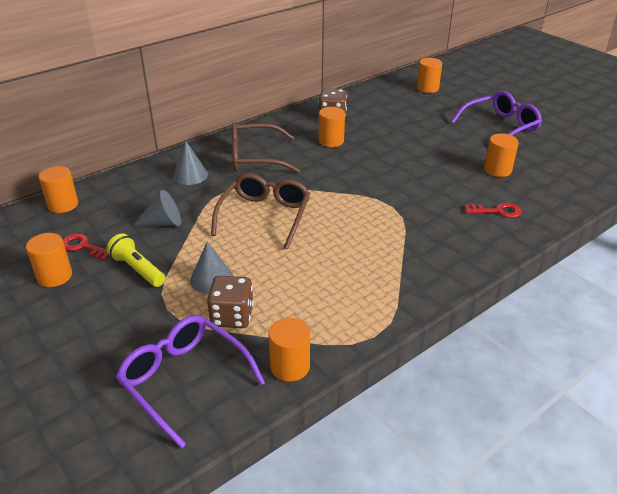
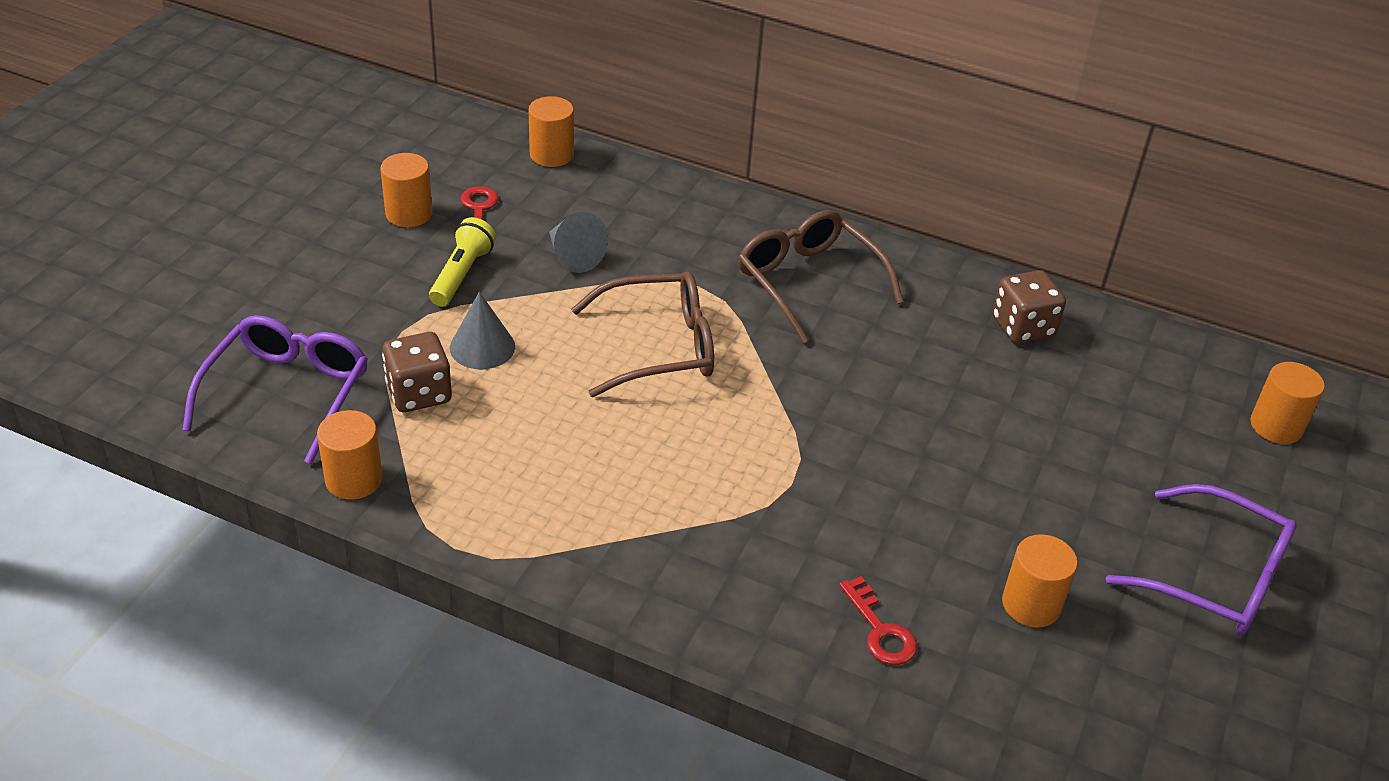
camera: 60 degrees right, 5 degrees up
(190, 175) = (706, 235): grey cone -> none
(331, 141) = (937, 351): orange cylinder -> none

